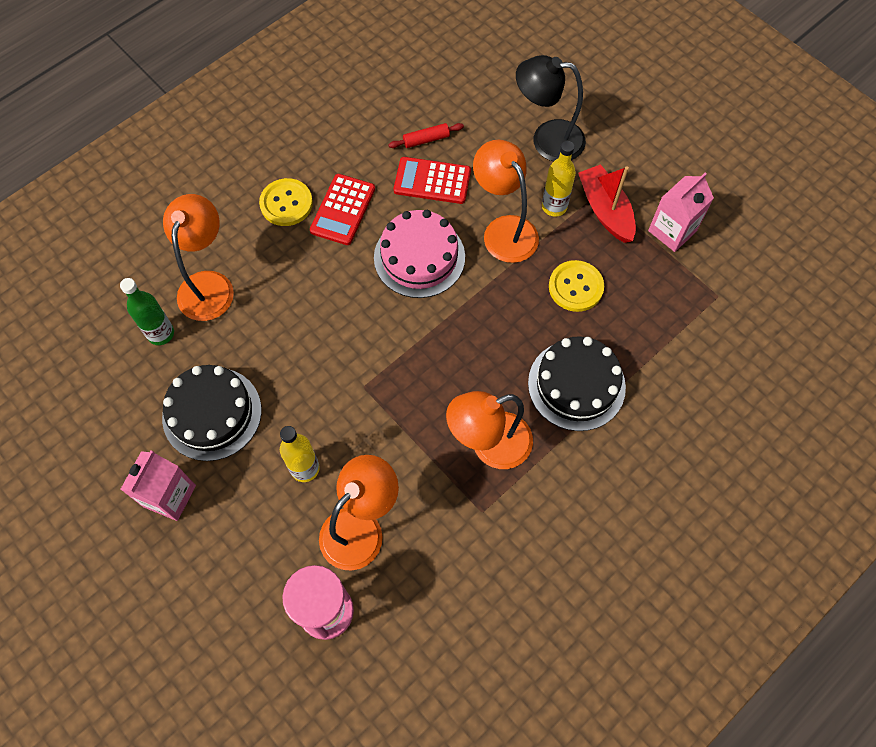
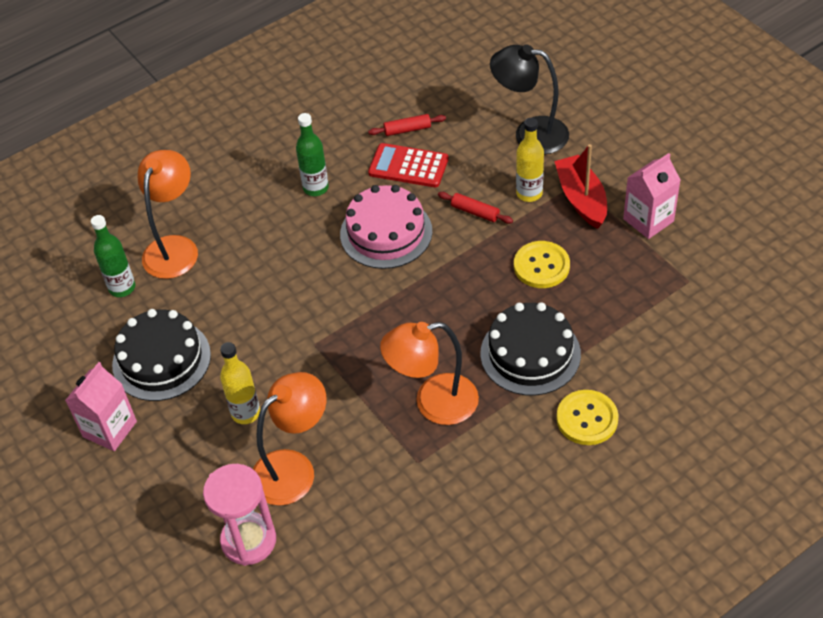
camera: 10 degrees right, 15 degrees down
(286, 203) = (260, 180): yellow button -> yellow button (587, 419)
(343, 210) = (316, 188): red calculator -> green bottle
(504, 230) = (475, 212): orange lamp -> red rolling pin

